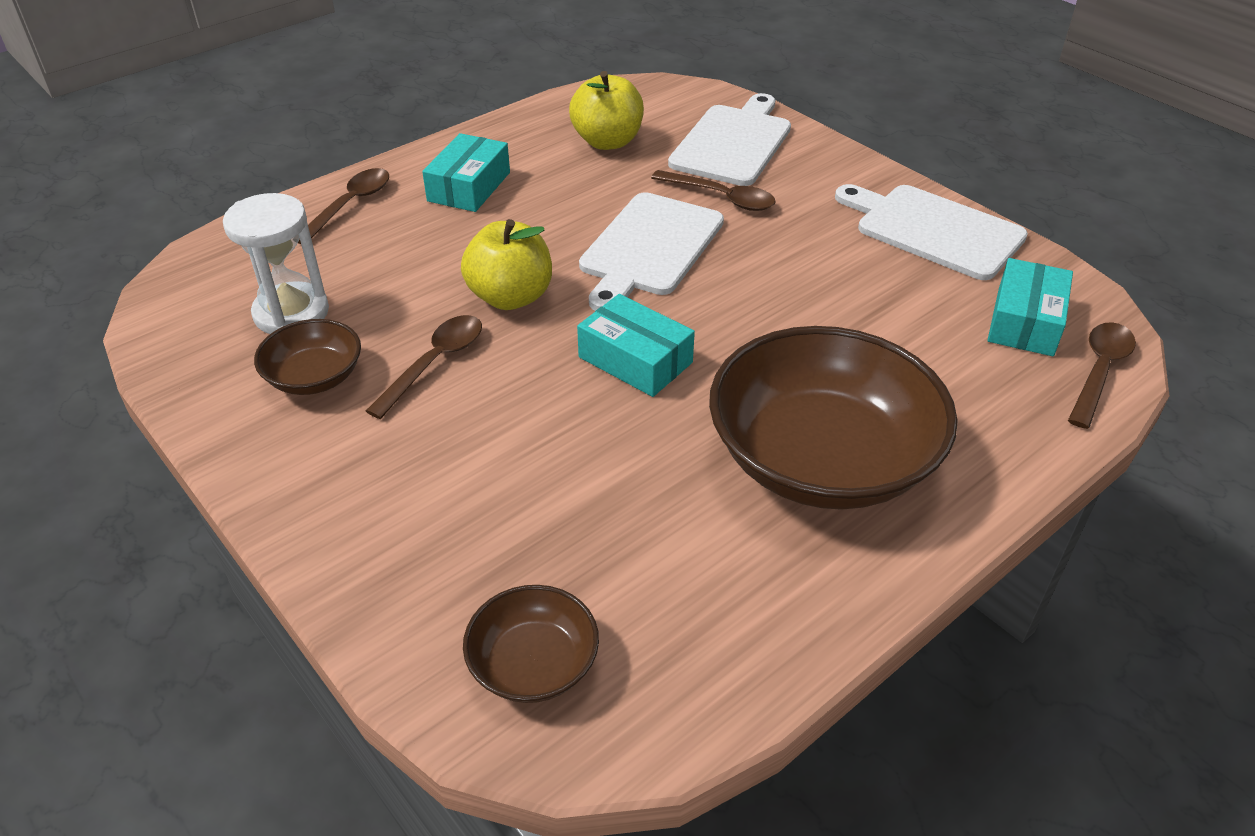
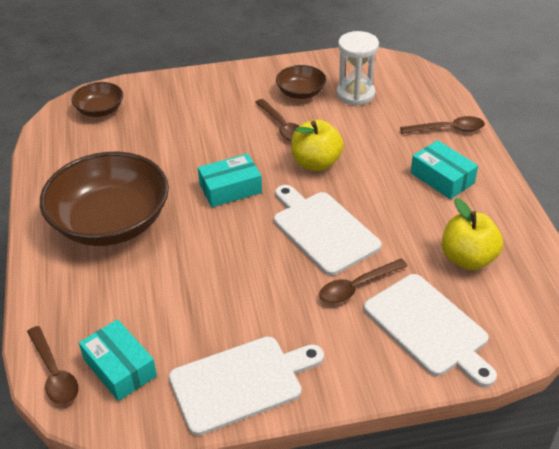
camera: 120 degrees right, 0 degrees up
(350, 205) = (448, 129): brown spoon -> brown spoon turned 60 degrees counterclockwise

